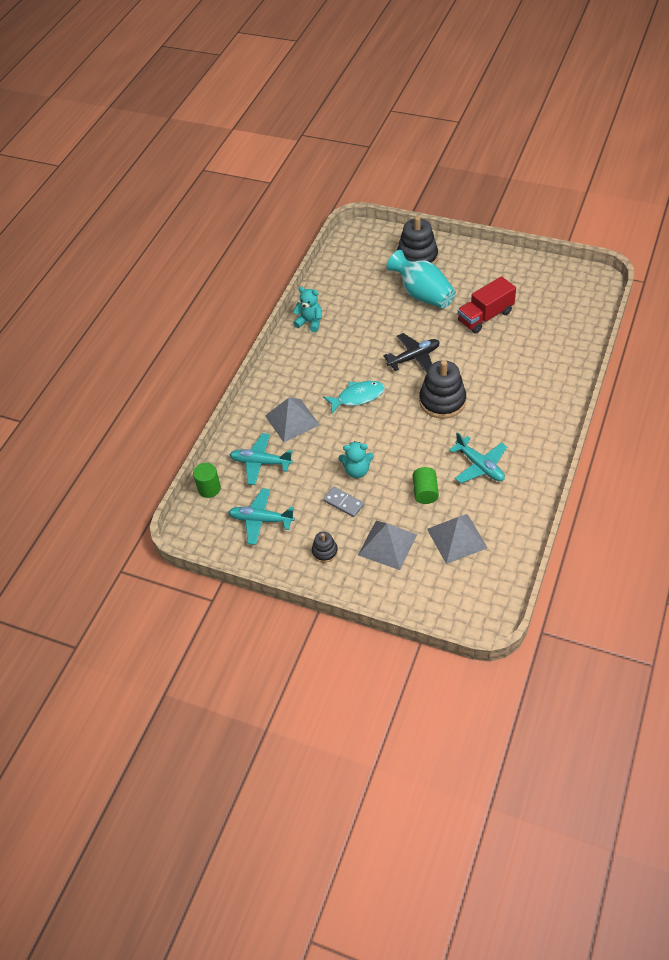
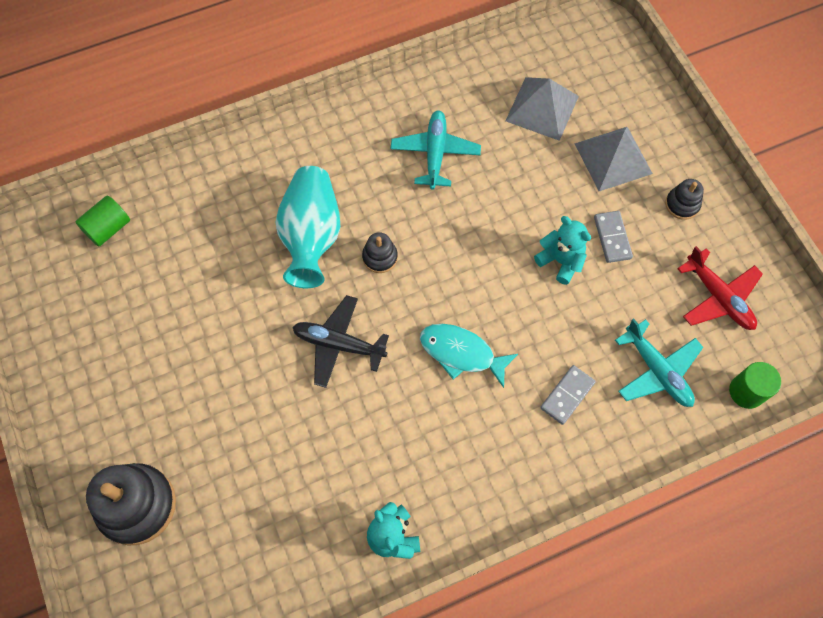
camera: 140 degrees left, 15 degrees up
(261, 520) = (718, 297): turquoise plane -> red plane
(292, 420) = (567, 395): grey pyramid -> grey domino
(422, 294) = (212, 431): turquoise vase -> turquoise vase (311, 236)
(425, 492) = (519, 175): green cylinder -> green cylinder (108, 228)
(442, 401) = (380, 257): black stacking toy -> black stacking toy, size x0.50
(485, 316) = (193, 320): red truck -> none

